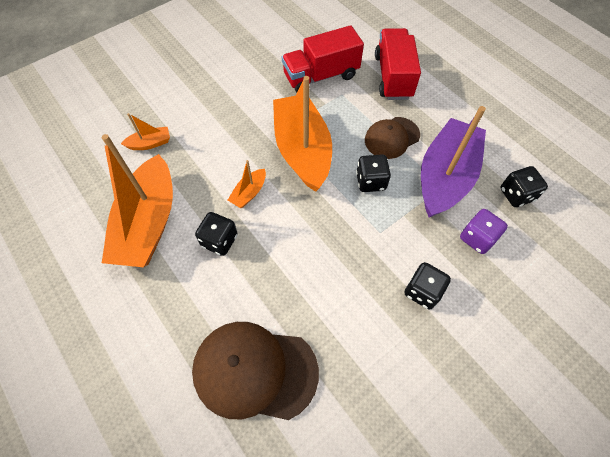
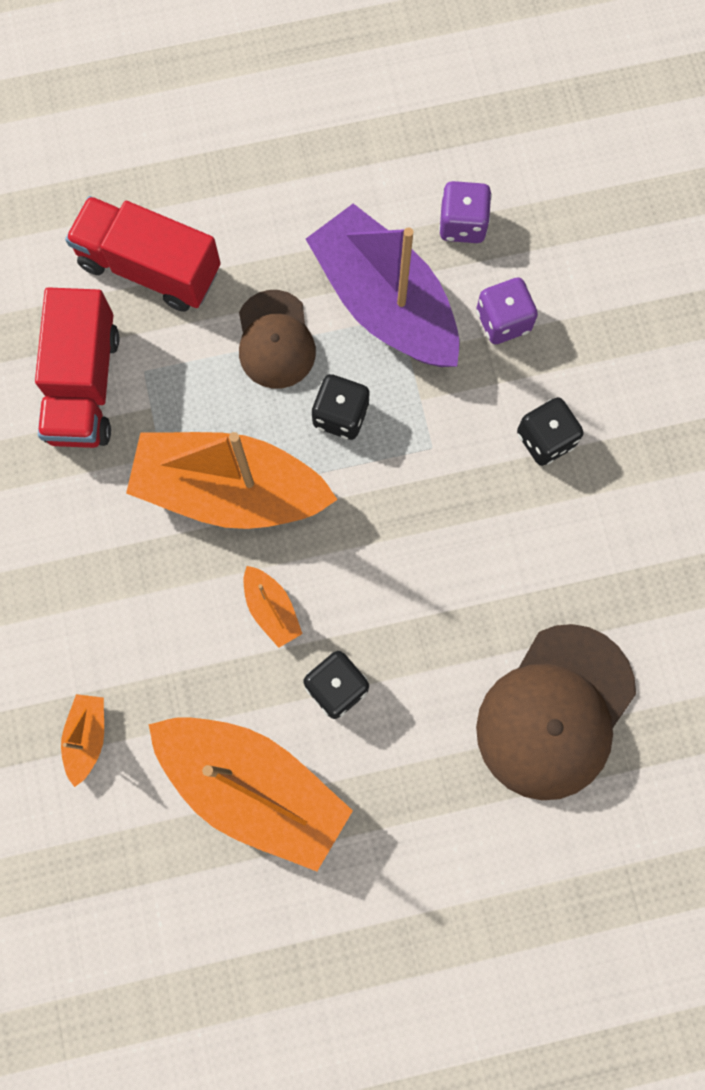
camera: 65 degrees left, 15 degrees up
(516, 195) = (462, 224): black dice -> purple dice

